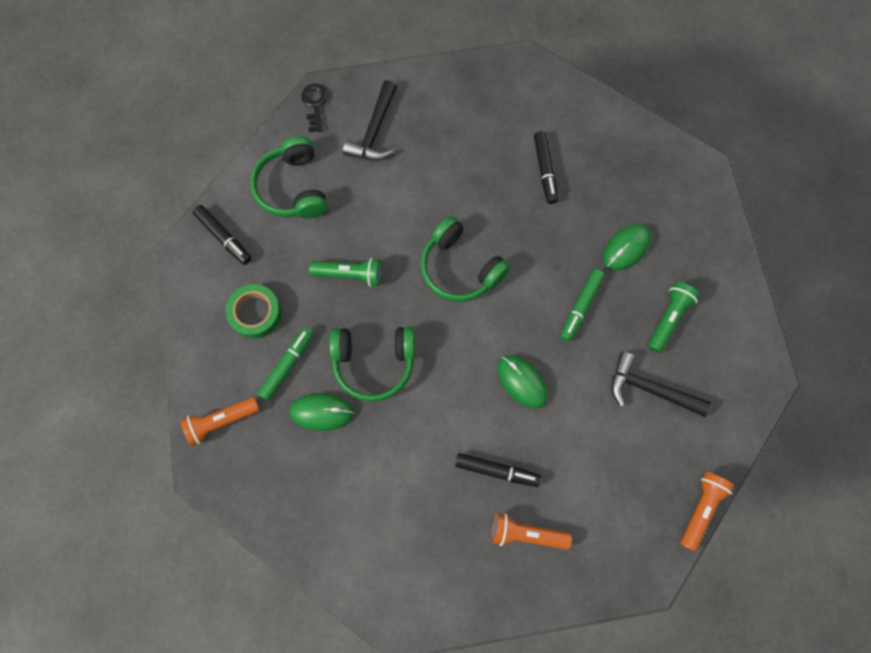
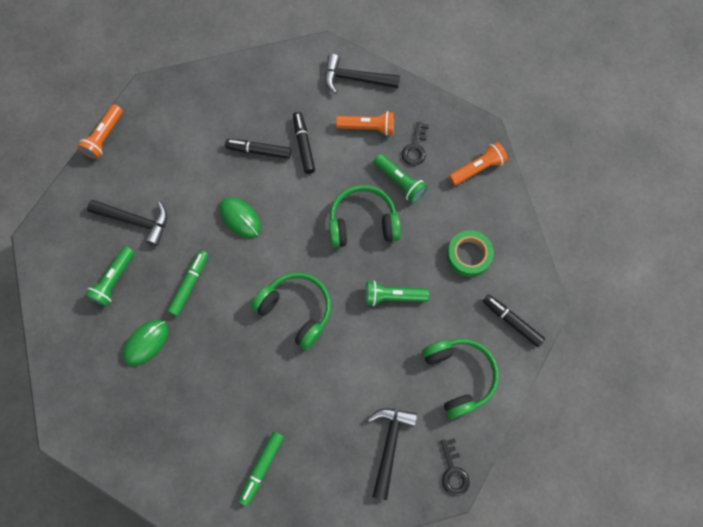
camera: 175 degrees right, 0 degrees up
(287, 365) = (433, 215): green marker -> green marker (261, 468)
(294, 457) = (415, 148): none -> black key
(321, 412) = (399, 182): green mouse -> green flashlight
(360, 570) = (355, 79): none -> black hammer
(526, 534) = (236, 111): orange flashlight -> orange flashlight (367, 127)
(545, 170) = (220, 416): black marker -> black marker (304, 145)

